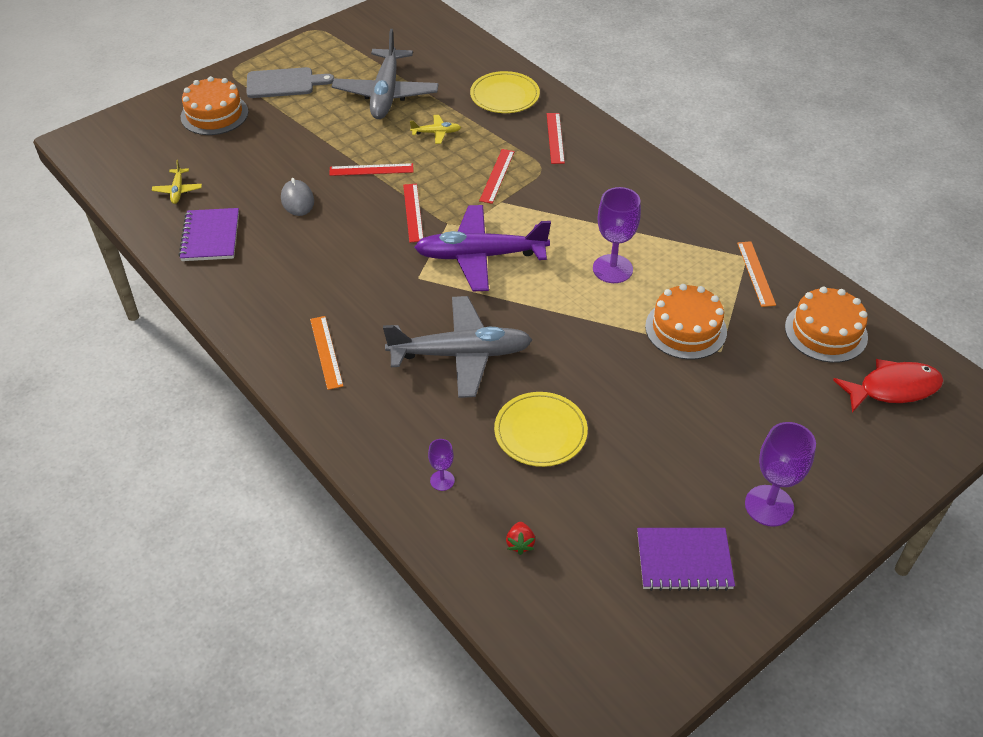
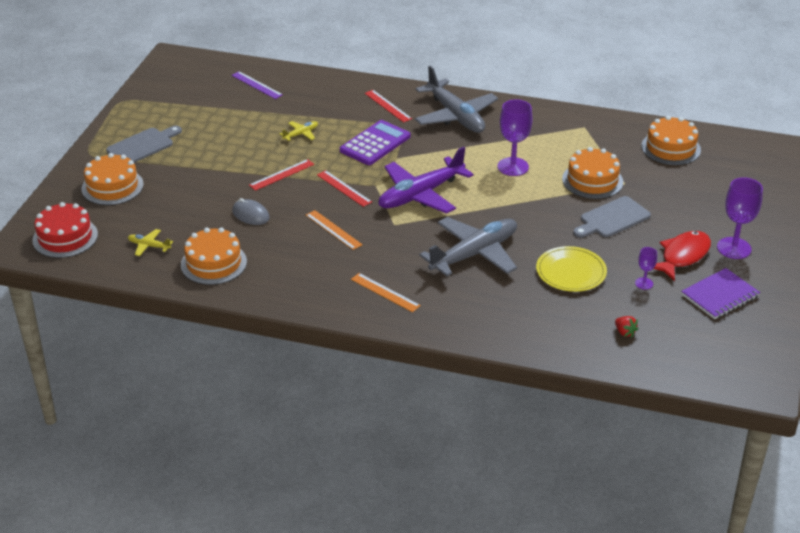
camera: 35 degrees left, 10 degrees down
(123, 148) = (65, 237): none -> red cake
(178, 190) = (149, 246): yellow plane -> yellow plane turned 150 degrees clockwise
(210, 237) = (214, 263): purple notebook -> orange cake
(386, 94) = (232, 123): grey plane -> grey plane (455, 116)
(442, 480) = (543, 324): purple goblet -> purple goblet (644, 283)
(452, 61) = (256, 85): none -> purple ruler
(497, 176) = (375, 144): red ruler -> purple calculator
(504, 96) = (322, 93): yellow plate -> none
(658, 389) = (612, 218): none -> grey cutting board
(756, 273) = (599, 133): orange ruler -> orange ruler (333, 229)
(893, 388) = (735, 161): red fish -> red fish (682, 256)

